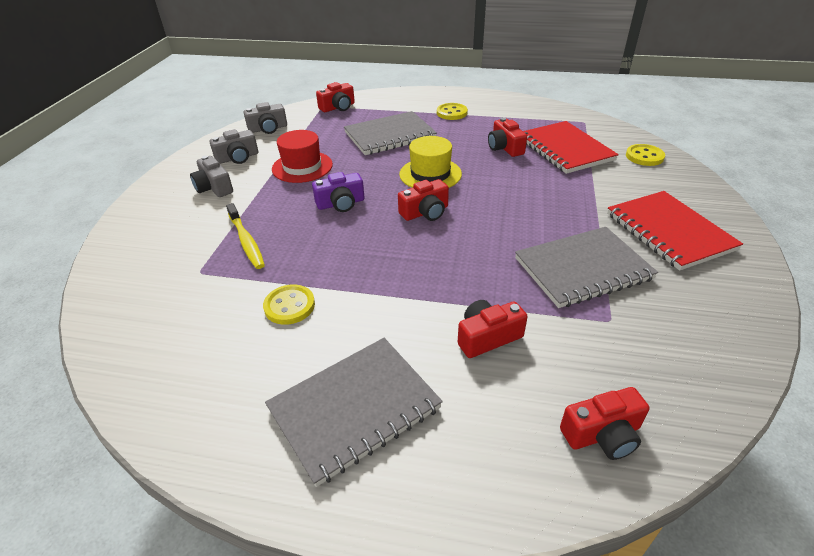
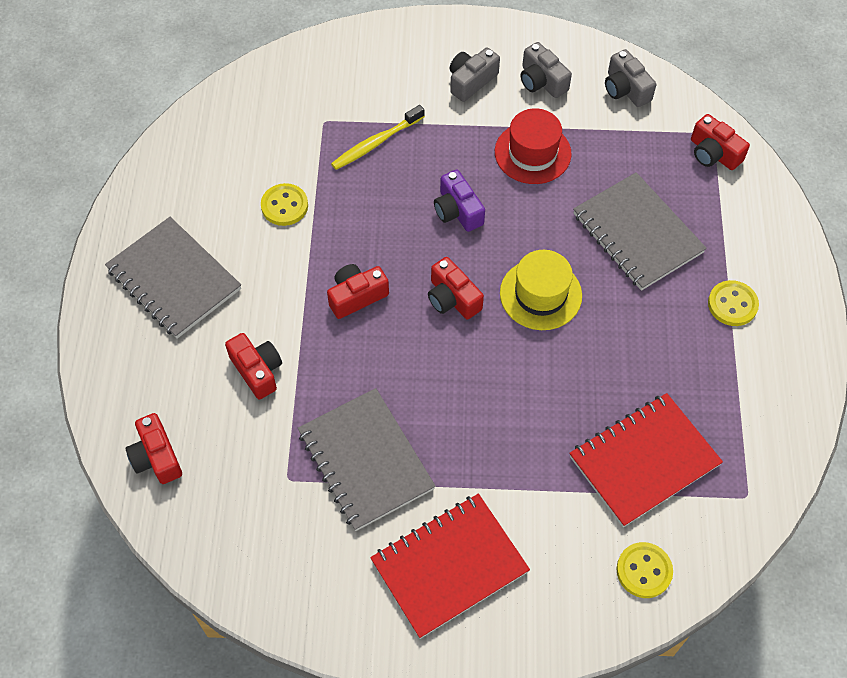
camera: 80 degrees right, 20 degrees up
(505, 148) = (632, 381): red camera -> red camera (356, 296)

